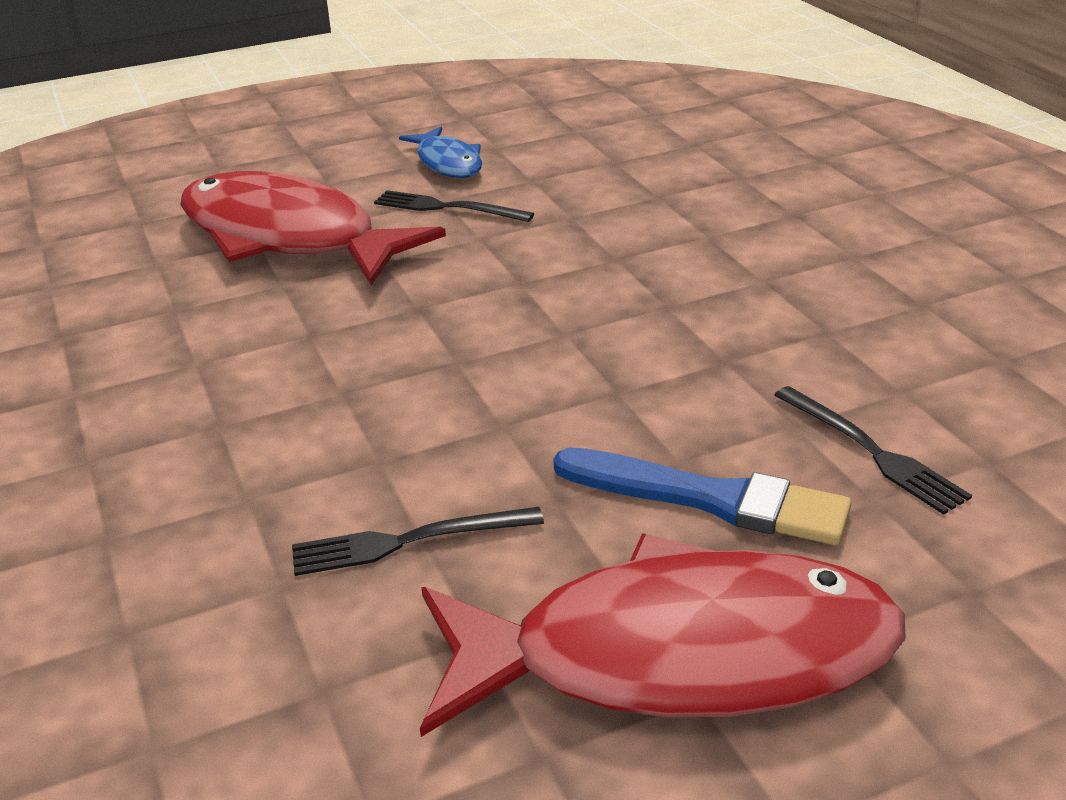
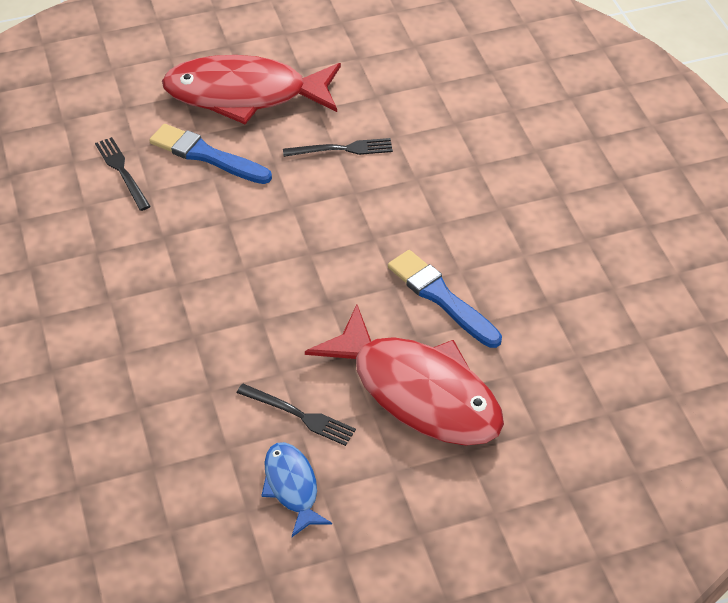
camera: 175 degrees left, 15 degrees up
(235, 328) = (441, 298): none -> blue brush

